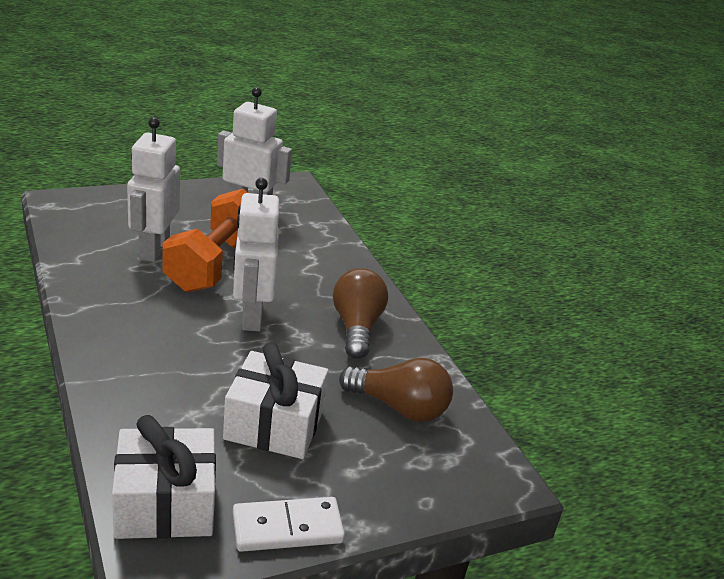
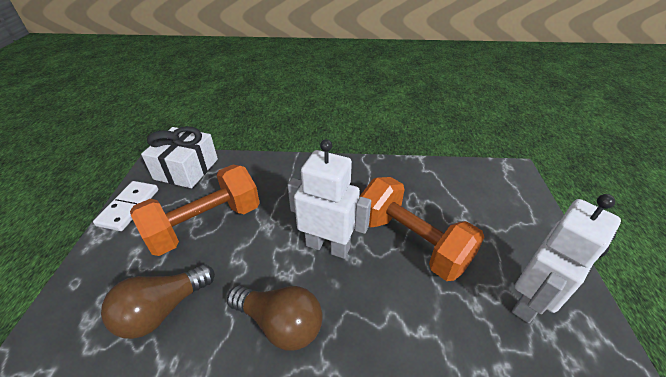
camera: 120 degrees right, 10 degrees up
(154, 249) = (439, 209): white robot -> none
(274, 424) = (205, 224): white gift -> orange dumbbell

